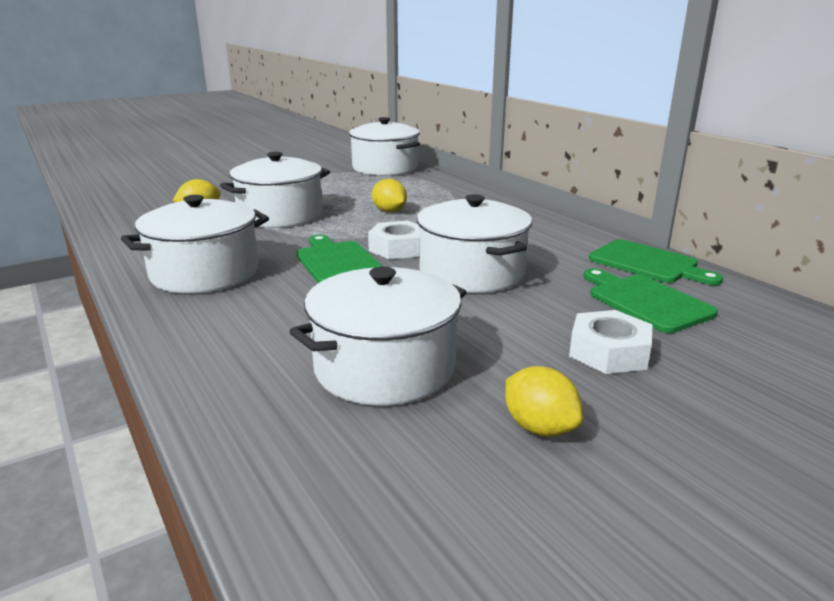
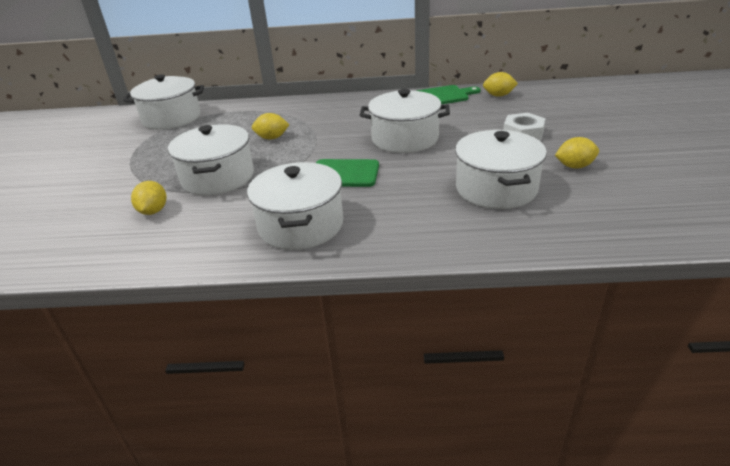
camera: 55 degrees left, 10 degrees up
(398, 248) = (342, 150): white nut -> none
(645, 301) = (482, 110): green cutting board -> none
(729, 302) = (498, 95): none -> yellow lemon

